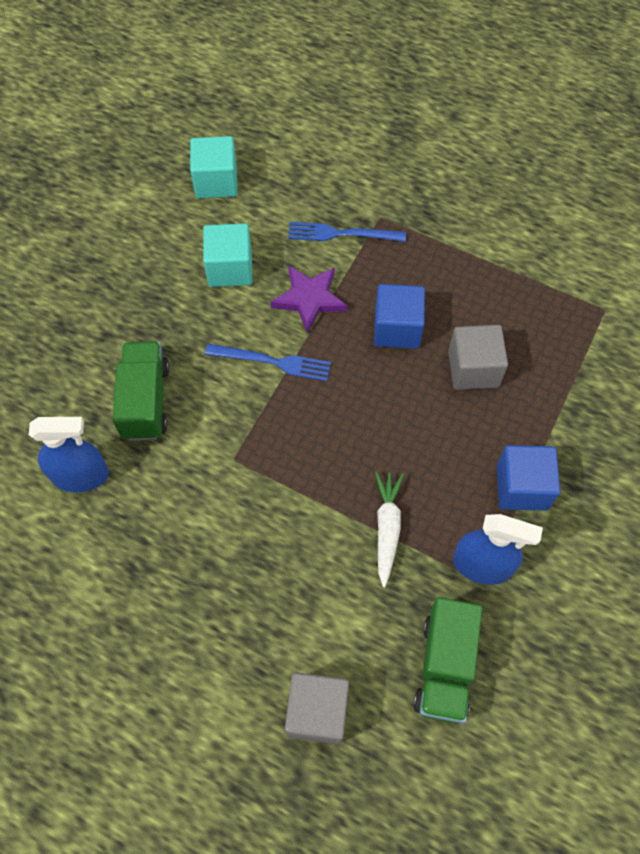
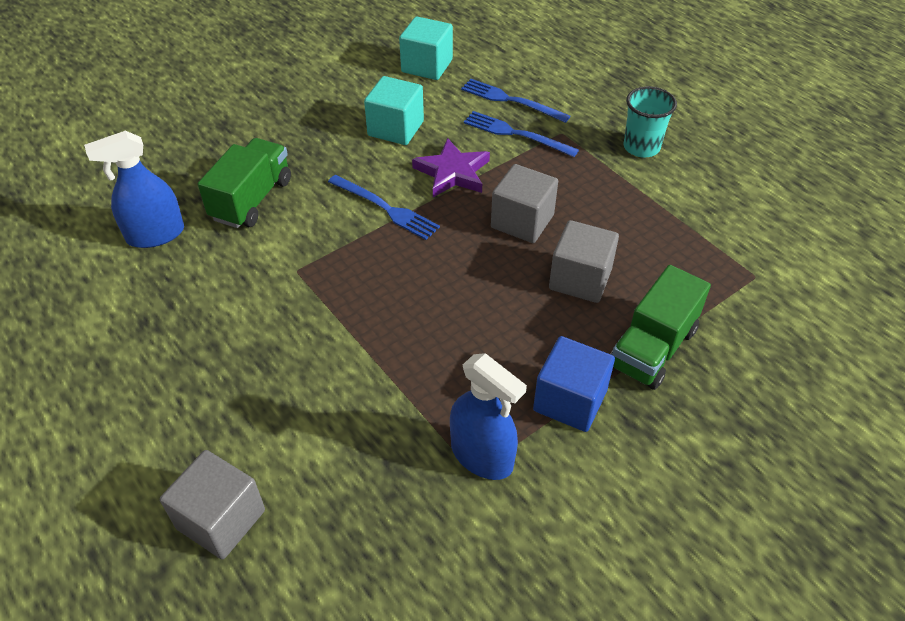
camera: 25 degrees right, 15 degrees down
(81, 476) = (155, 235): blue spray bottle -> blue spray bottle turned 135 degrees clockwise
(317, 196) = (511, 100): none -> blue fork
(387, 528) = (403, 382): white carrot -> none
(397, 328) = (522, 221): blue cube -> grey cube
(444, 667) = (380, 536): green truck -> green truck (652, 348)
(456, 208) = (641, 147): none -> turquoise cup

